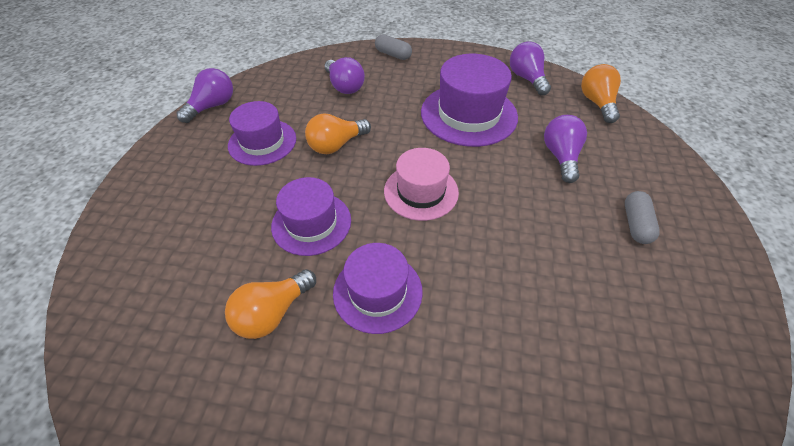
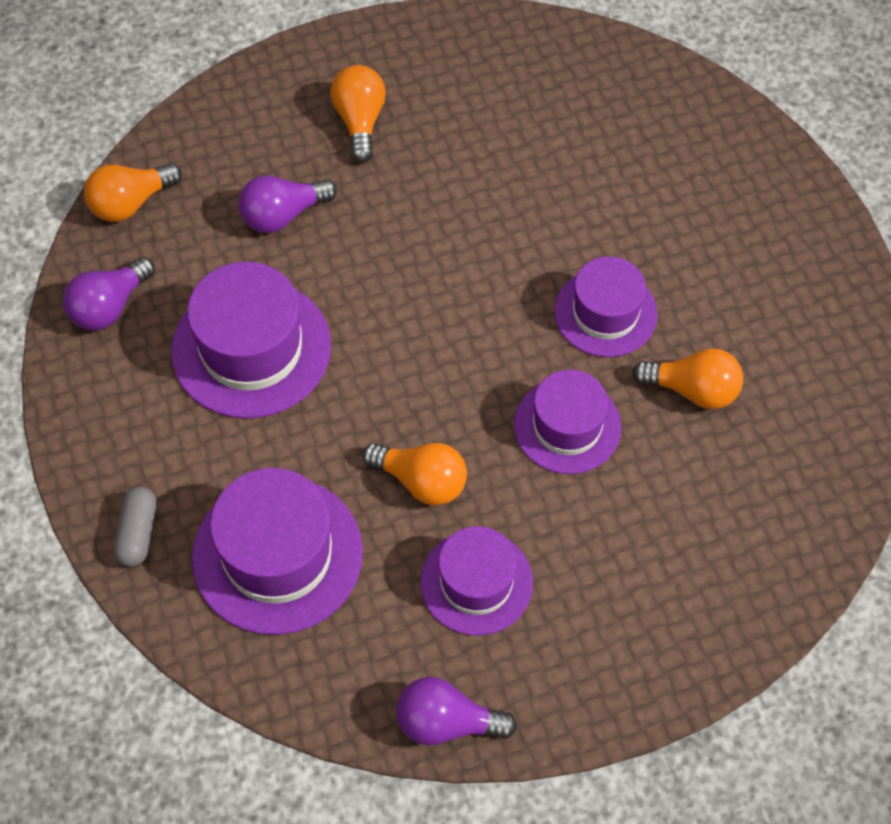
camera: 120 degrees left, 10 degrees up
(344, 86) = (277, 554): purple light bulb -> purple hat
(421, 191) = (443, 338): pink hat -> none
(635, 224) = (360, 121): grey capsule -> orange light bulb

